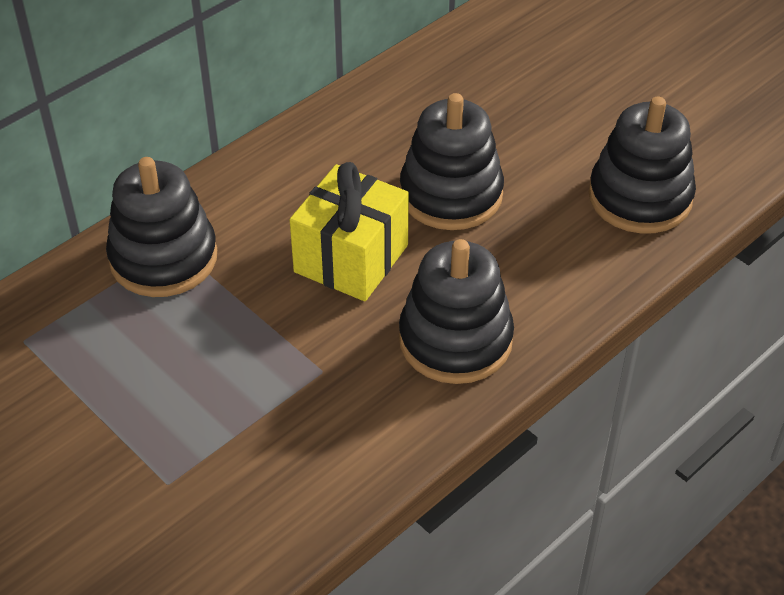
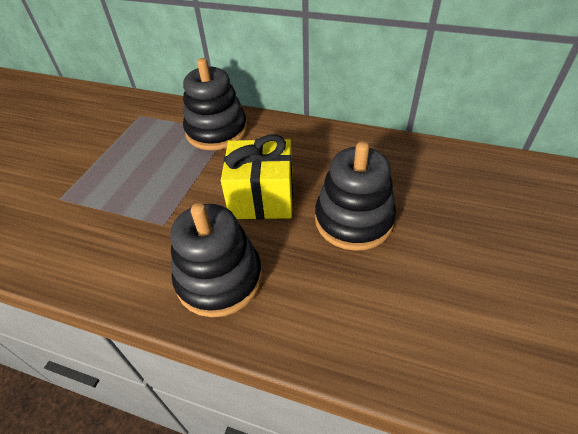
camera: 65 degrees right, 0 degrees up
(640, 198) = (451, 340): black stacking toy -> none

